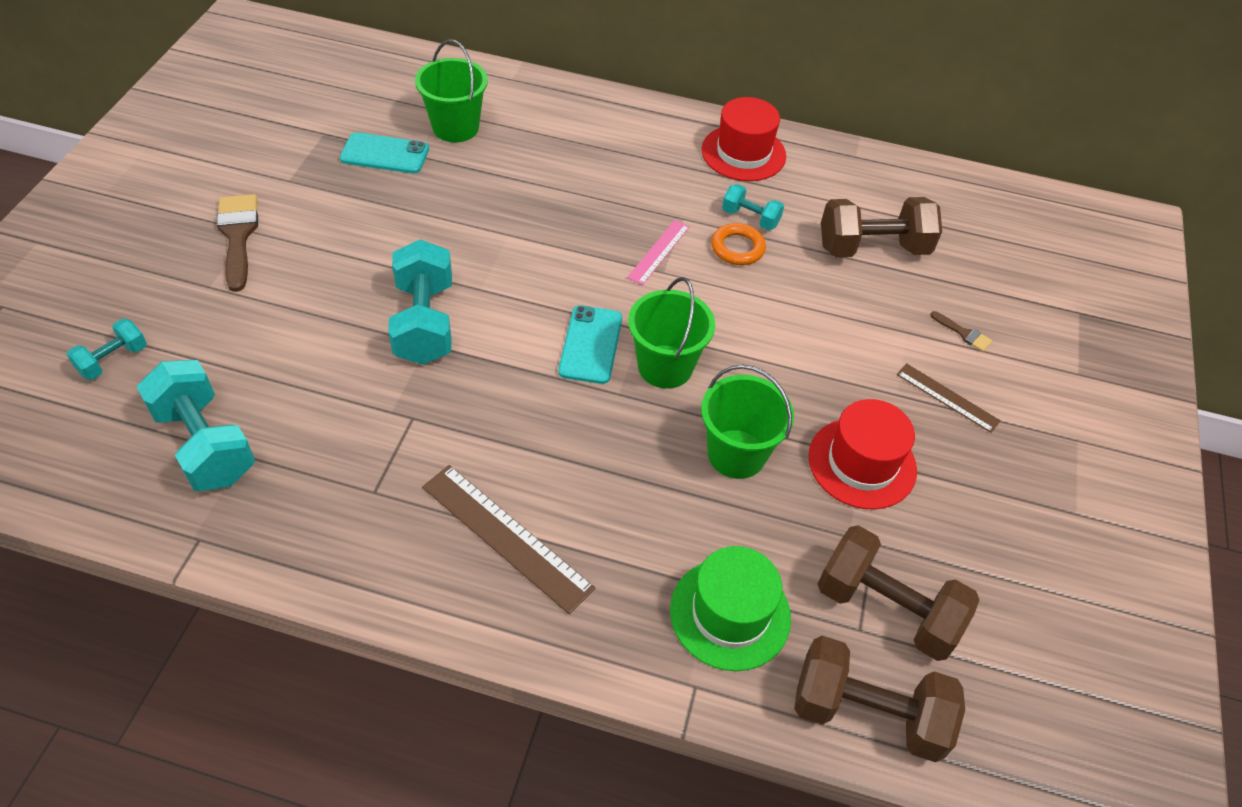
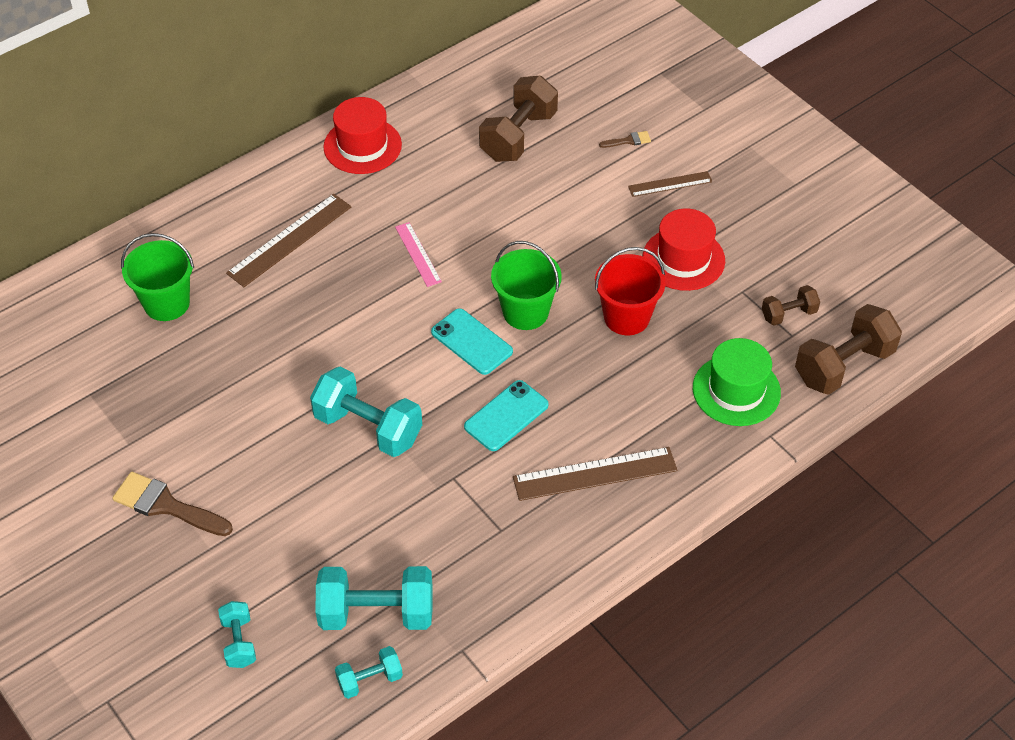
camera: 50 degrees left, 0 degrees up
(385, 154) = (156, 365): turquoise phone -> turquoise phone (506, 416)
(592, 163) = (290, 240): none -> brown ruler
(736, 454) = (626, 317): green bucket -> red bucket
(737, 248) = (453, 208): orange ring -> none
(750, 218) = (431, 183): turquoise dumbbell -> turquoise dumbbell (370, 680)
(886, 609) = (788, 314): brown dumbbell -> brown dumbbell, size x0.54

